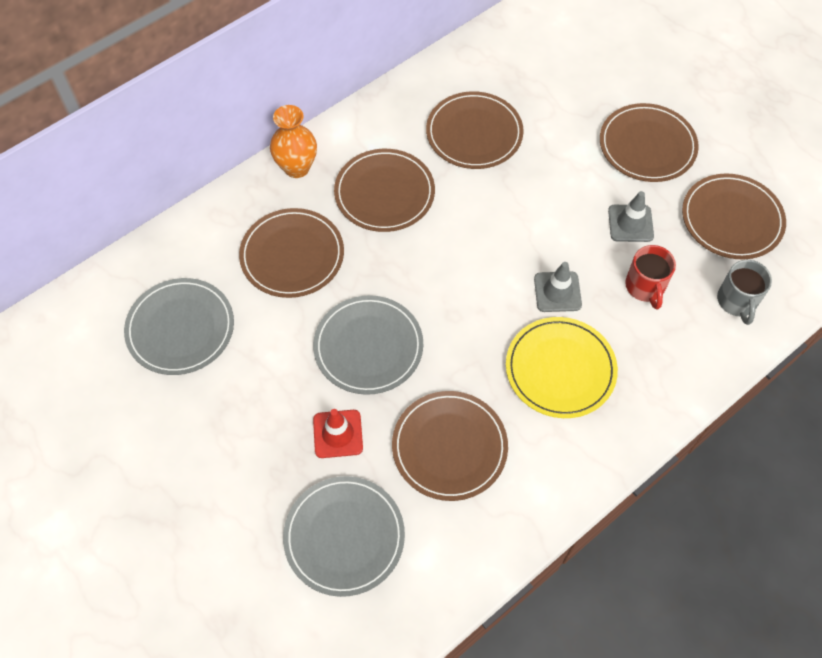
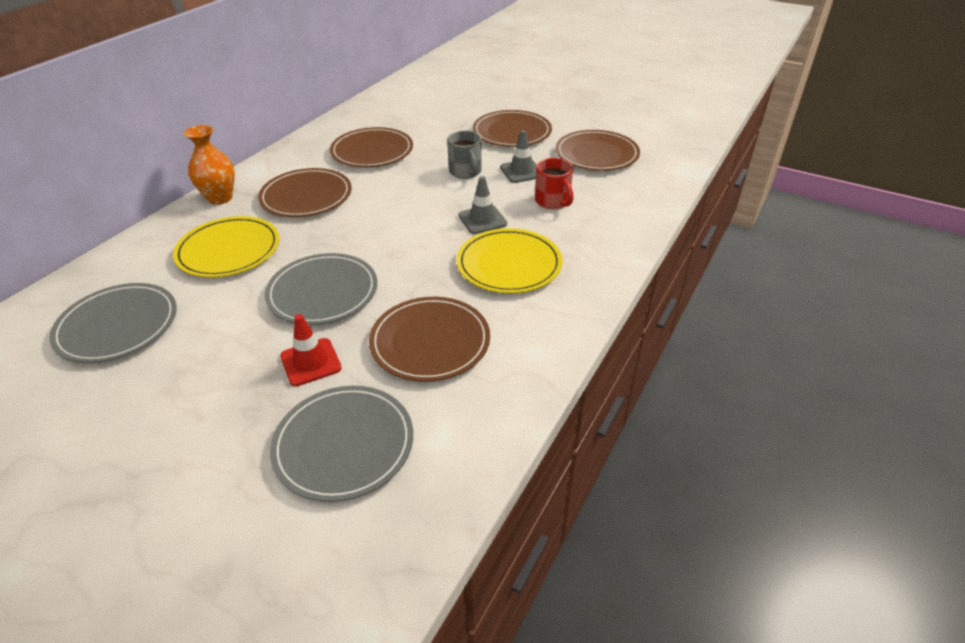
camera: 20 degrees left, 20 degrees down
(292, 255) = (228, 250): brown plate -> yellow plate
(737, 301) = (629, 194): grey mug -> grey mug (465, 172)

